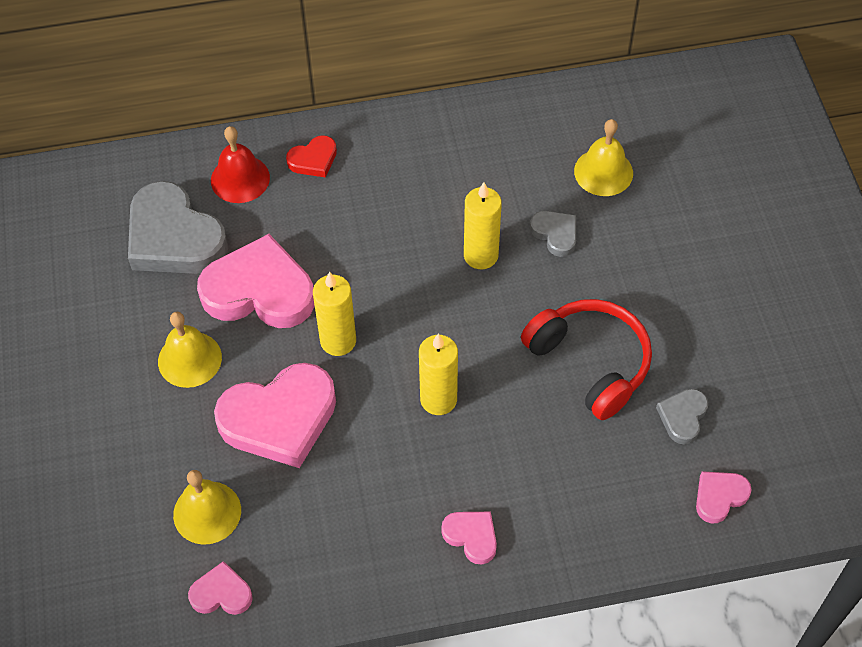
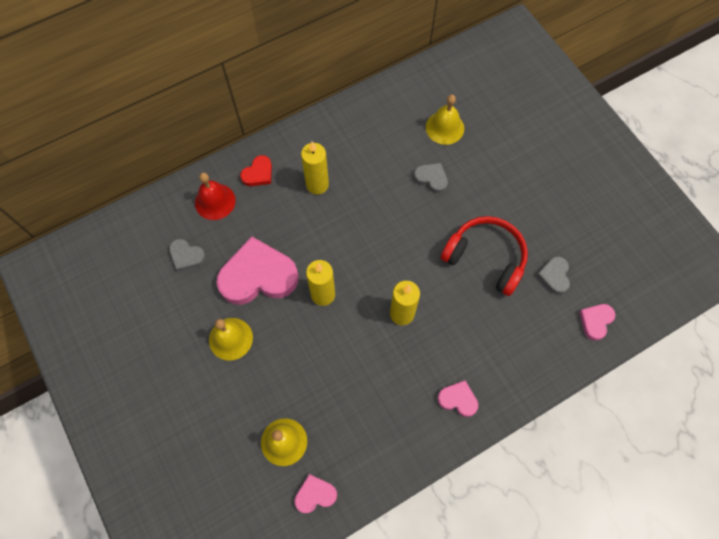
camera: 20 degrees left, 10 degrees up
(174, 237) = (187, 256): grey heart -> grey heart, size x0.48
(279, 418) = (306, 360): pink heart -> none
(481, 255) = (391, 207): yellow candle -> yellow candle (317, 184)

